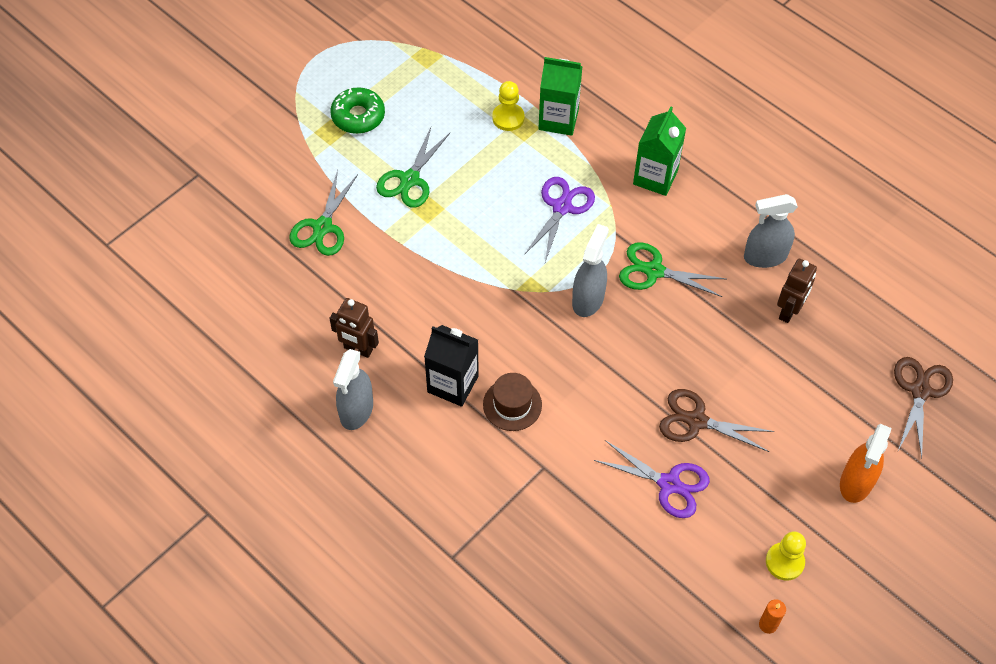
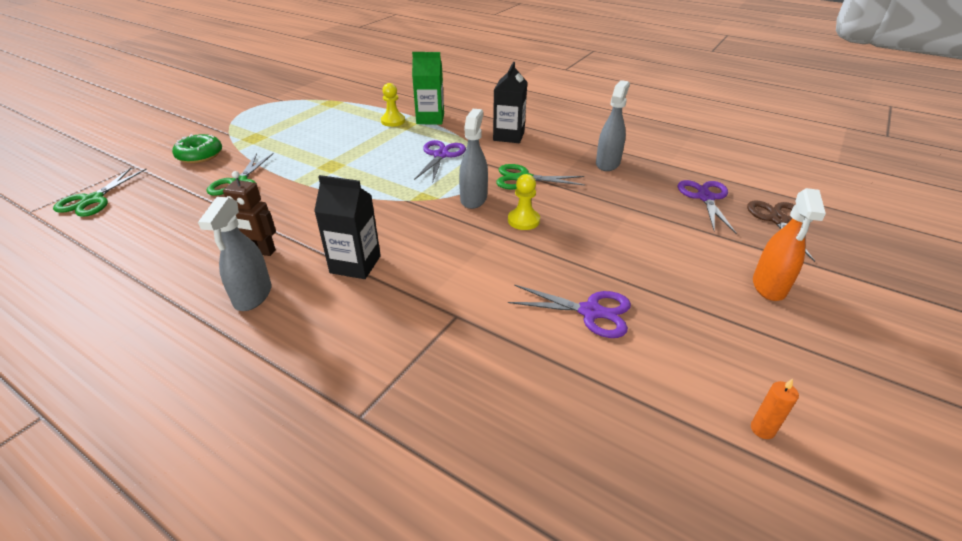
camera: 10 degrees left, 20 degrees down
(358, 116) = (277, 129): green donut -> green donut (200, 155)
(410, 180) = (317, 153): green scissors -> green scissors (93, 200)
(512, 404) = (416, 272): brown hat -> none
(655, 177) = (509, 136): green carton -> black carton
(696, 421) = (597, 262): brown scissors -> none
(765, 256) = (607, 163): grey spray bottle -> grey spray bottle turned 135 degrees clockwise
(784, 562) = (743, 362): yellow pawn -> yellow pawn (523, 220)
(789, 311) = (642, 188): brown robot -> none
(856, 340) = (705, 198): none -> purple scissors

